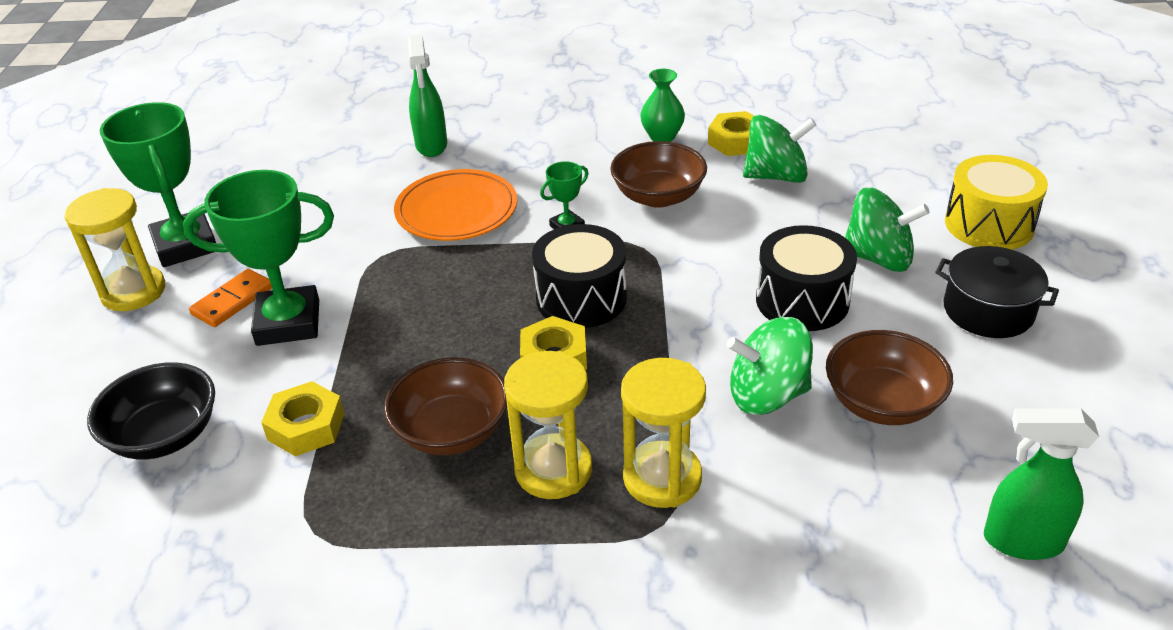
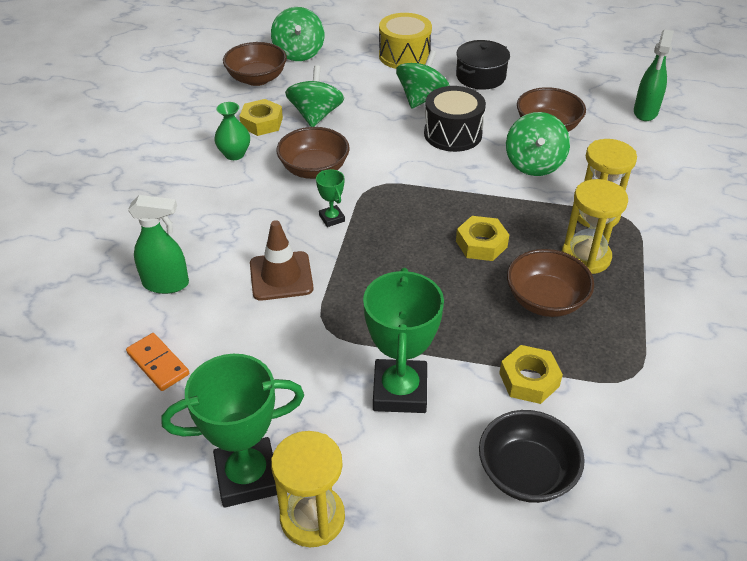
camera: 80 degrees left, 5 degrees up
(233, 301) = (356, 432): orange domino -> orange domino (158, 363)
(456, 211) = (281, 276): orange plate -> brown traffic cone
(581, 298) = (421, 223): black drum -> none
(832, 118) = (257, 79): none -> brown bowl
(920, 135) = (299, 53): none -> green spinning top

